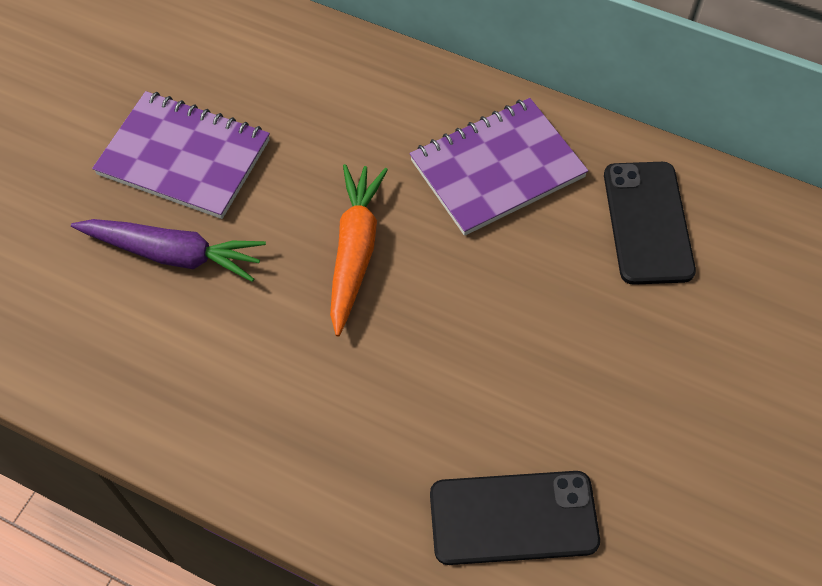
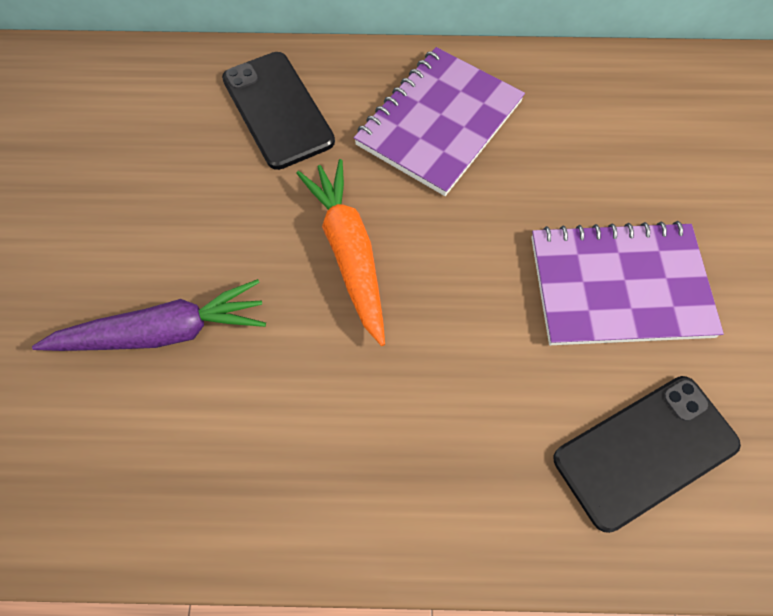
camera: 25 degrees left, 5 degrees up
(184, 158) = (125, 228): purple notebook -> purple notebook (619, 286)
(647, 222) = (597, 121): black phone -> black phone (277, 110)

